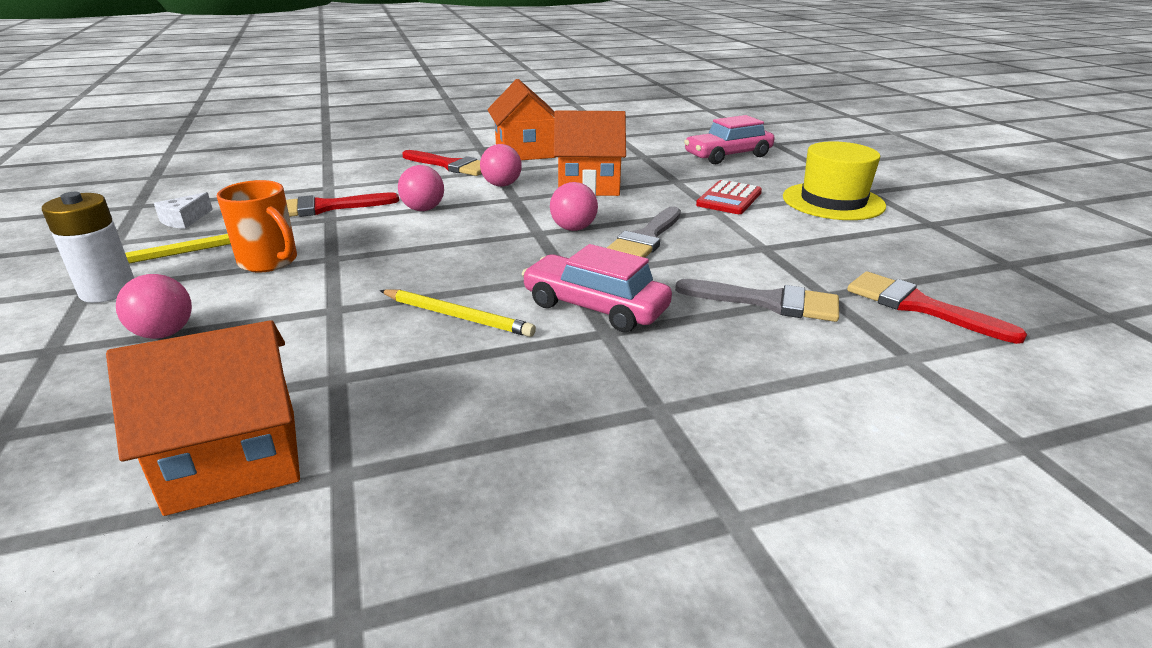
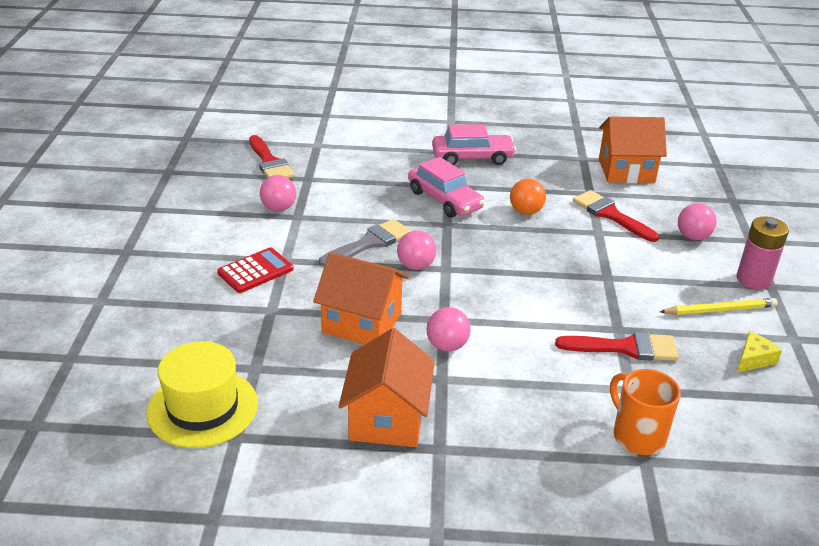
camera: 160 degrees left, 5 degrees up
(108, 291) = (753, 279): white battery -> pink battery
(184, 220) = (753, 359): white cheese -> yellow cheese
(269, 262) = (653, 283): orange mug -> orange mug (637, 436)
(423, 209) = (533, 322): pink ball -> pink ball (279, 208)
(451, 165) = (490, 405): red brush -> red brush (610, 215)
(457, 316) = (526, 211): yellow pencil -> orange ball
(728, 156) = (162, 343): pink car -> pink car (472, 157)
(768, 302) = (345, 181): grey brush -> none
(833, 201) = (177, 247): yellow hat -> yellow hat (202, 408)

